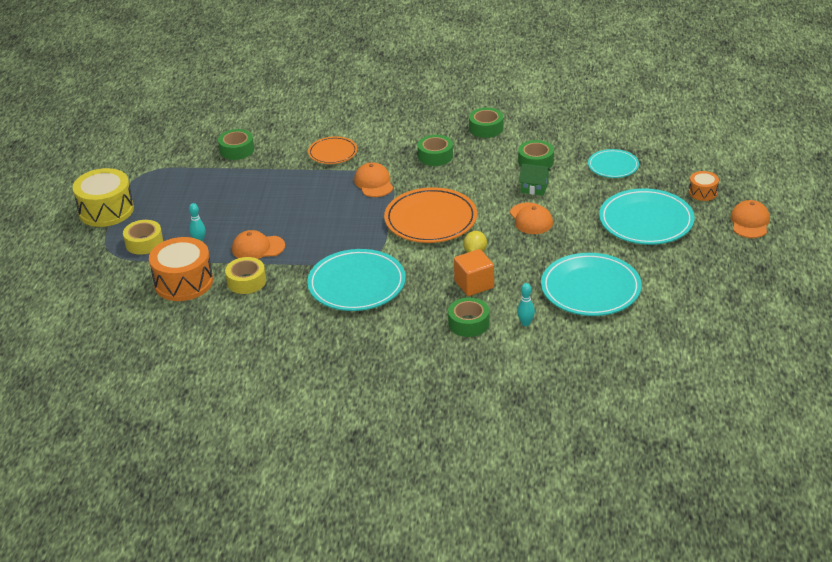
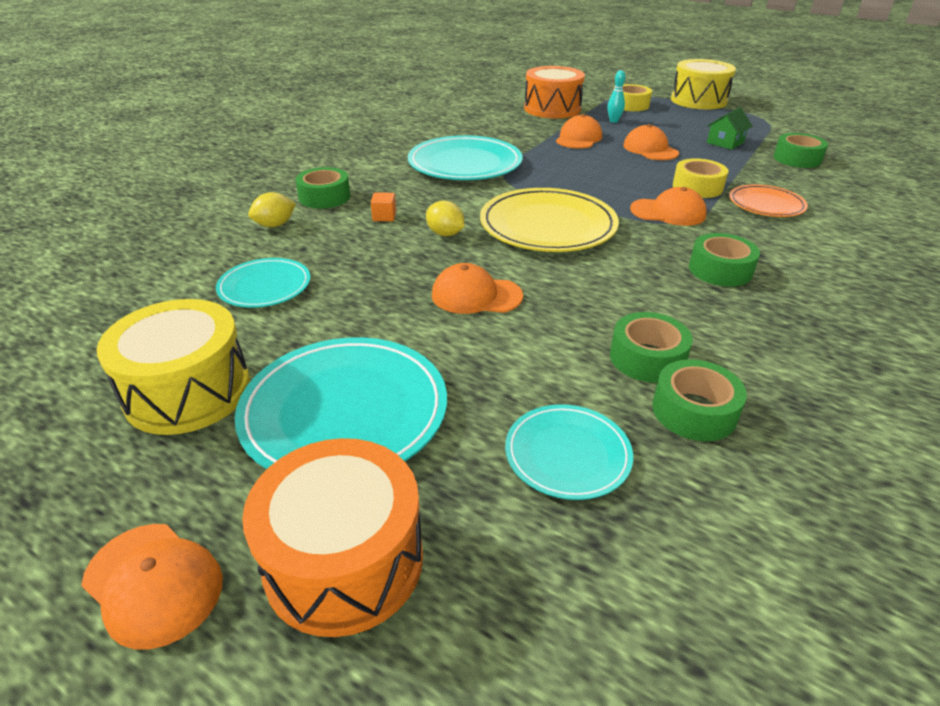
camera: 115 degrees right, 0 degrees up
(246, 281) = (527, 127): yellow tape -> yellow tape (697, 187)
(260, 210) = (650, 149): none -> orange cap
(430, 219) = (548, 226): orange plate -> yellow plate
(474, 284) = (384, 216): orange cube -> orange cube, size x0.52
(486, 128) = (803, 343): green tape -> green tape (694, 411)
(525, 323) = (275, 225): turquoise bowling pin -> yellow lemon
(534, 187) = (561, 327): green house -> green house (725, 142)
(590, 289) = (265, 286): turquoise plate -> turquoise plate, size x0.57
(680, 265) = (188, 391): none -> yellow drum
(703, 192) = (344, 560): orange drum -> orange drum, size x1.97

